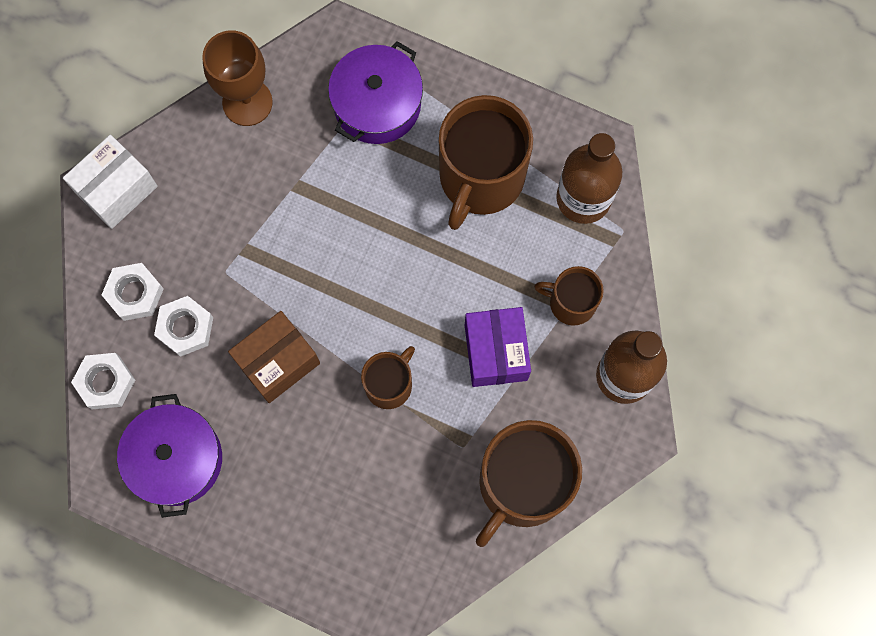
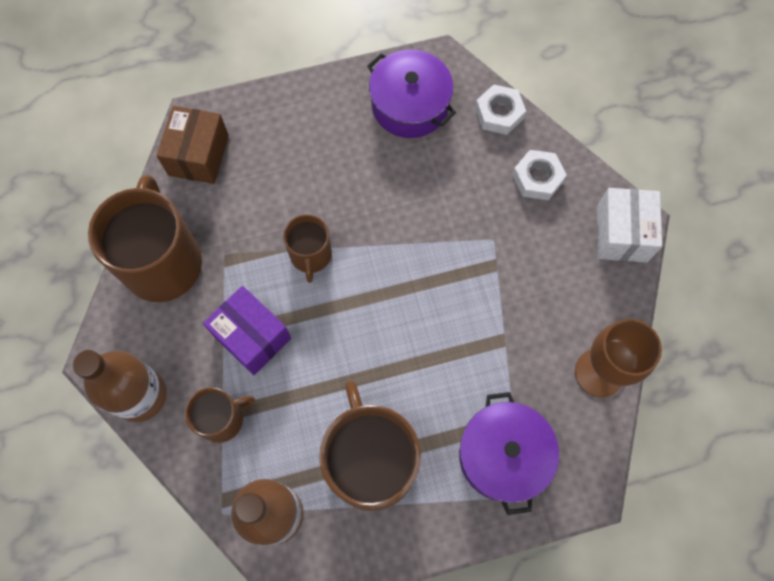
camera: 140 degrees right, 5 degrees down
(185, 328) = (482, 184): white nut -> none
(278, 362) = (400, 210): brown box -> brown box (198, 155)

